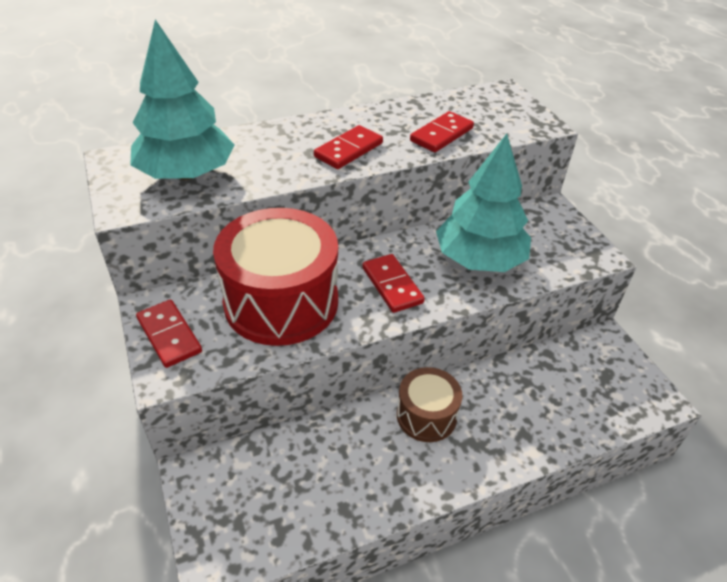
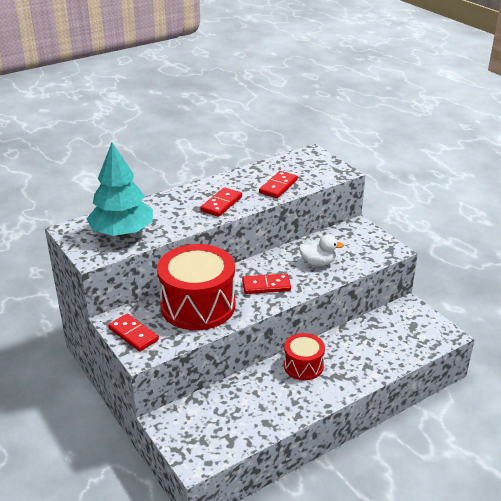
camera: 10 degrees left, 10 degrees down
(392, 285) = (266, 286): red domino -> red domino turned 60 degrees counterclockwise
(426, 415) = (303, 366): brown drum -> red drum
(479, 259) = (318, 263): turquoise tree -> white duck

